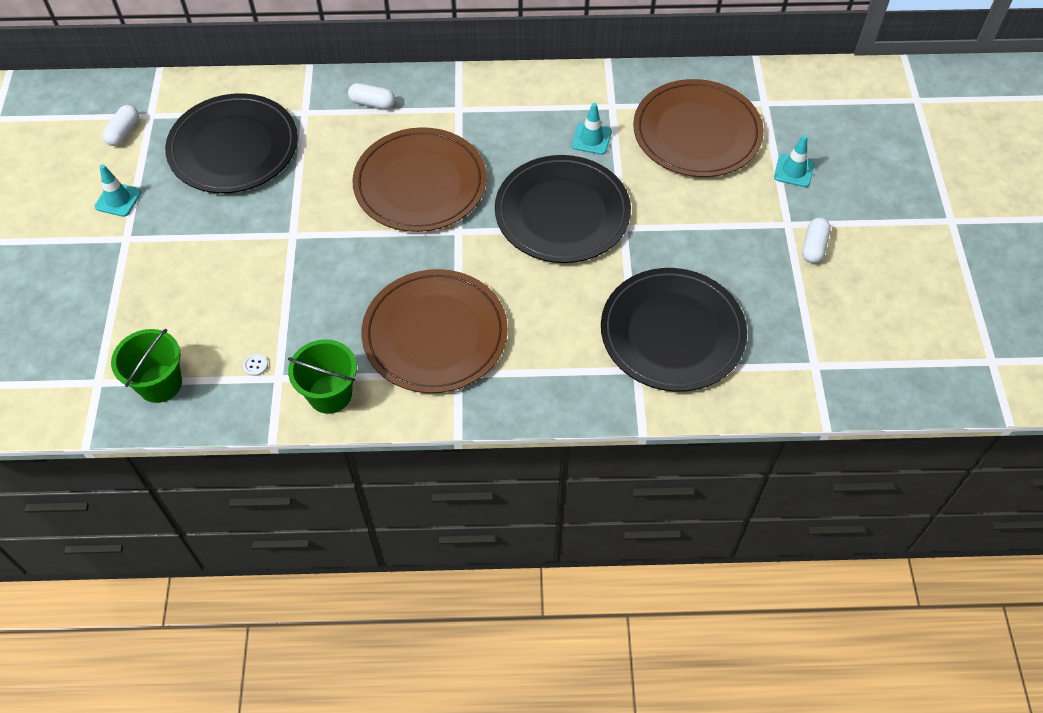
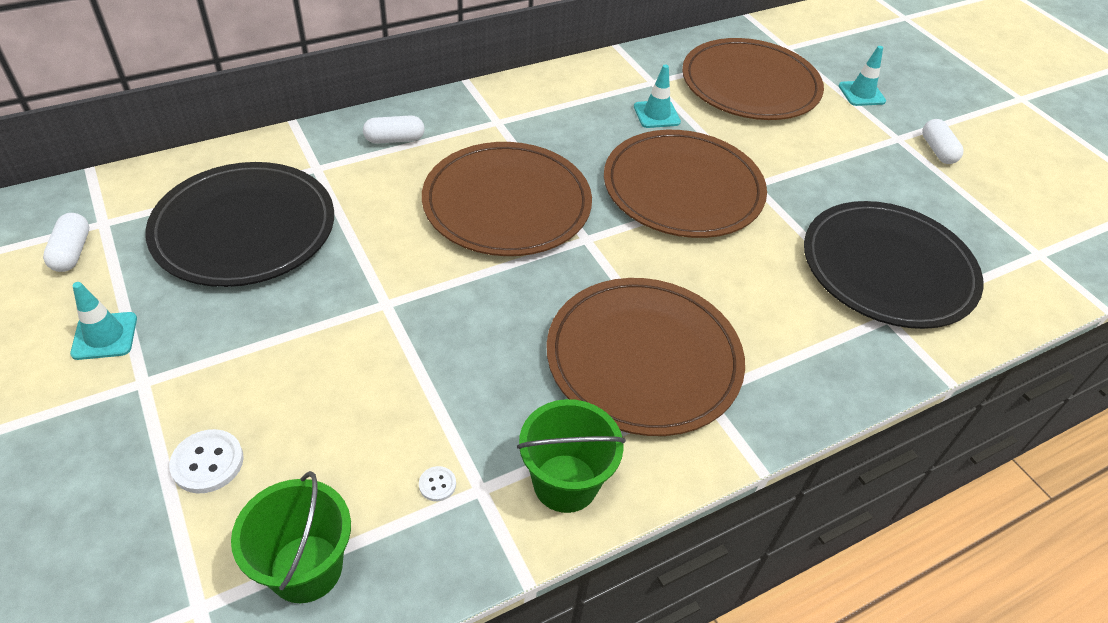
camera: 30 degrees left, 10 degrees down
(138, 302) = (207, 462): none -> white button
(562, 213) = (683, 188): black plate -> brown plate

